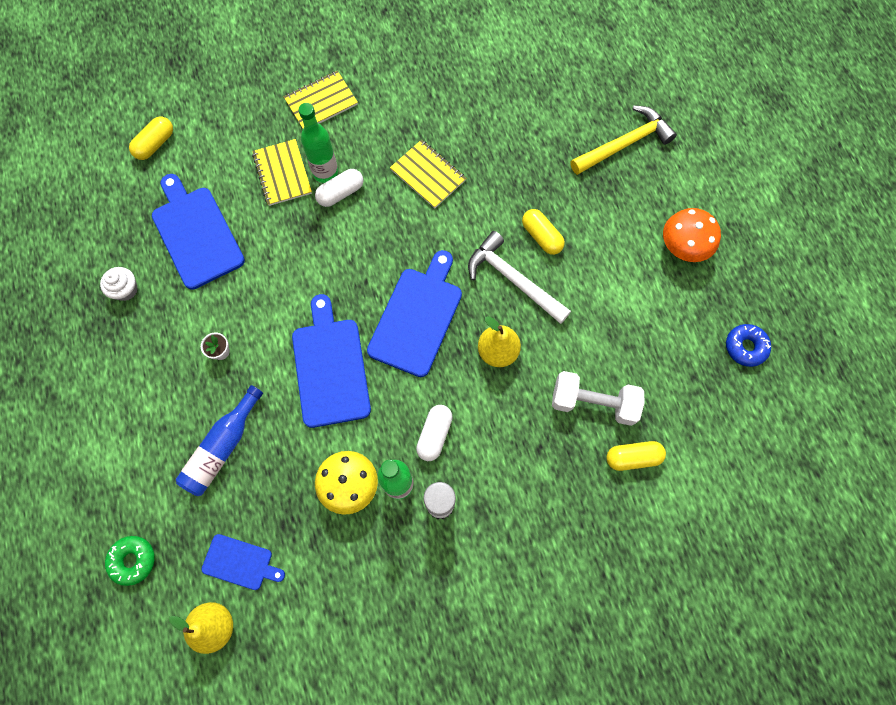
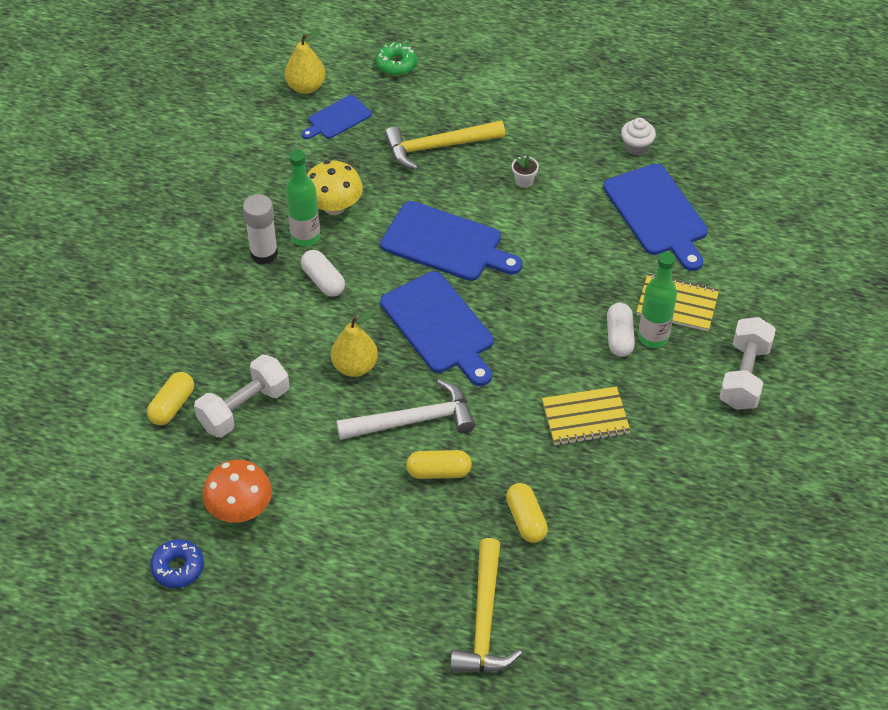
camera: 125 degrees right, 20 degrees down
(155, 144) = (784, 226): yellow capsule -> yellow capsule (526, 519)
(196, 234) = (657, 213): blue cutting board -> blue cutting board turned 60 degrees clockwise
(222, 447) = (437, 147): blue bottle -> yellow hammer
(321, 102) = (744, 376): yellow notebook -> white dumbbell
(683, 247) = (322, 590): orange mushroom -> orange mushroom (240, 509)

